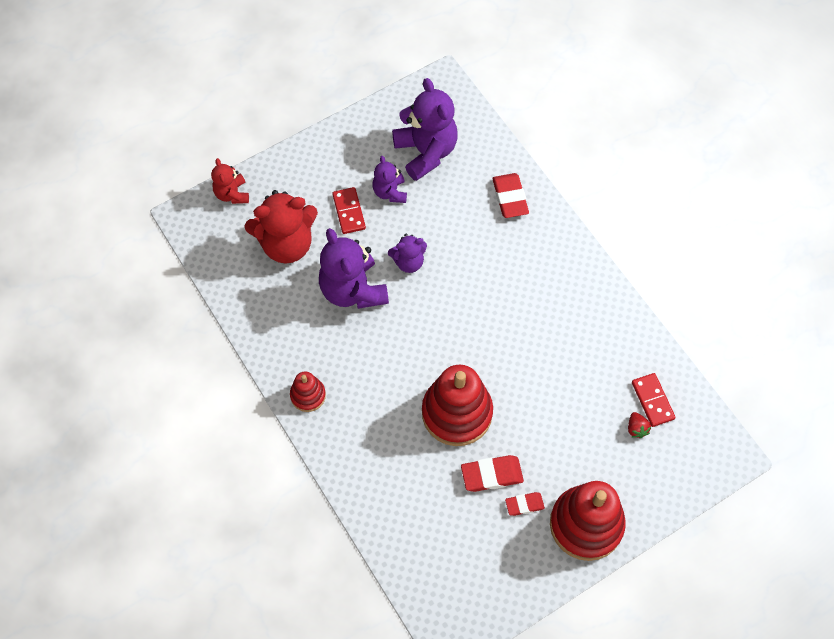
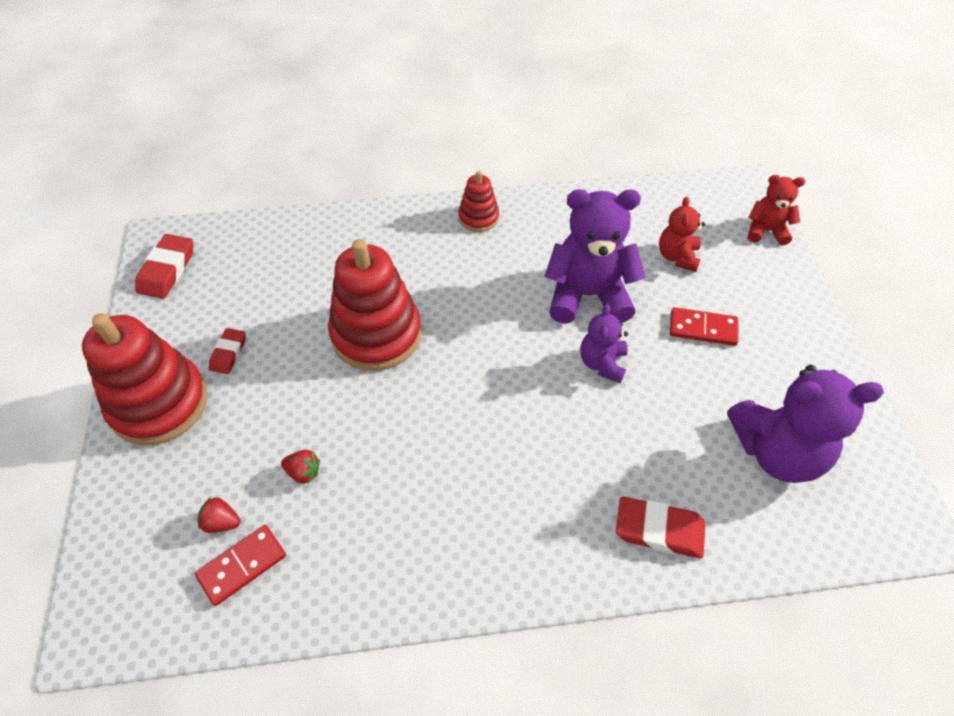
camera: 115 degrees right, 10 degrees down
(286, 244) = (677, 257): red teddy bear -> red teddy bear, size x0.55
(390, 192) = (719, 382): purple teddy bear -> none
(491, 475) = (284, 337): red eraser -> red eraser (167, 270)
(581, 401) = (303, 472): none -> red strawberry
(652, 400) = (242, 566): red domino -> red domino turned 45 degrees counterclockwise

